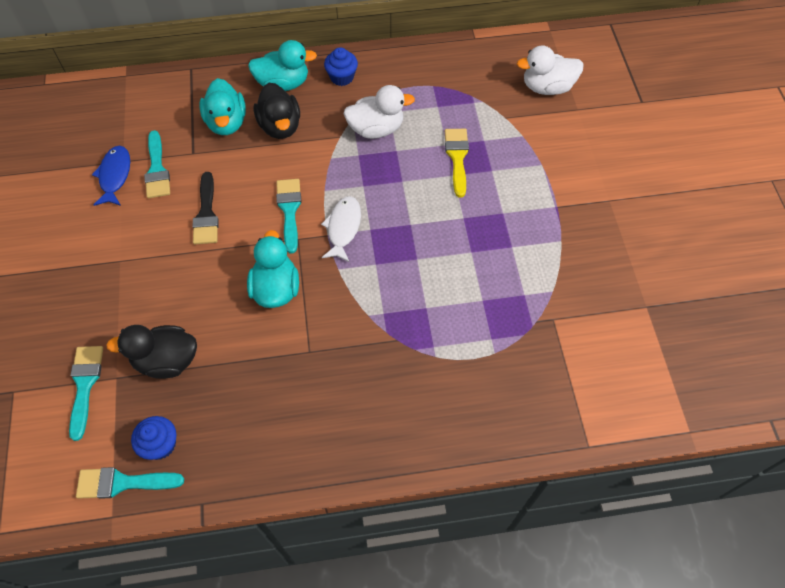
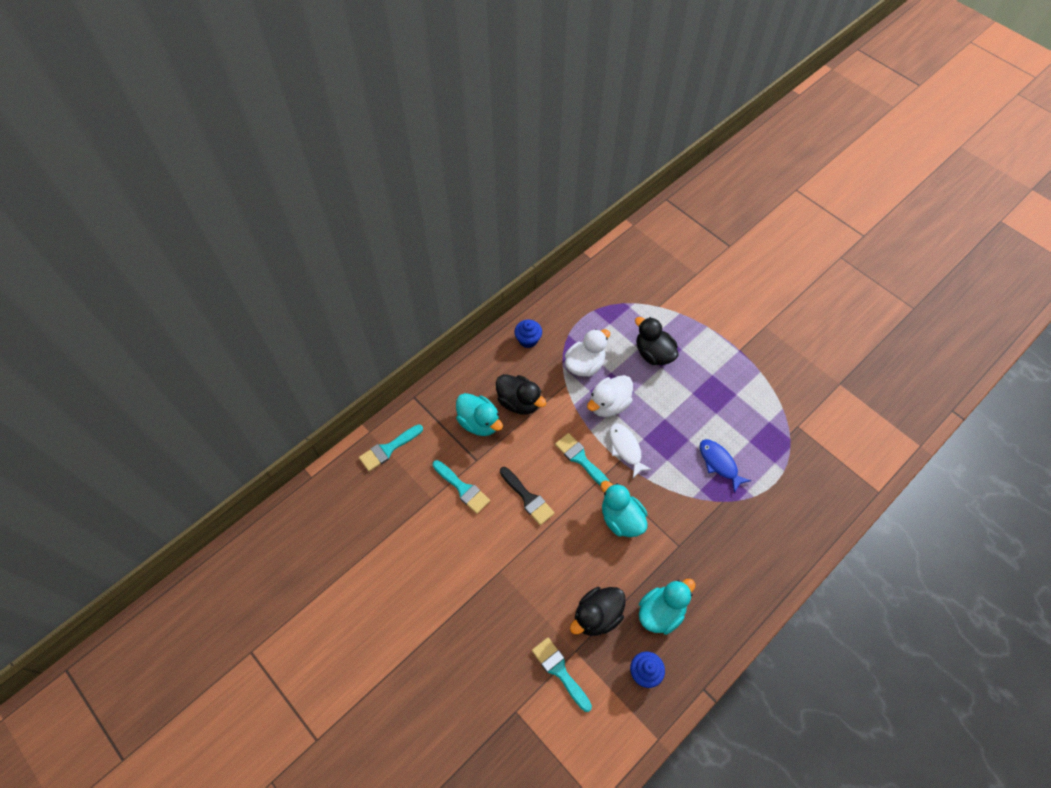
camera: 35 degrees left, 0 degrees up
(115, 176) = (436, 513): blue fish -> blue fish (719, 463)
(123, 483) = (645, 713): turquoise brush -> turquoise brush (388, 449)
(283, 84) = (492, 369): turquoise duck -> turquoise duck (661, 612)
(457, 158) = (653, 353): yellow brush -> black duck
(547, 87) = (666, 269): white duck -> white duck (608, 404)

